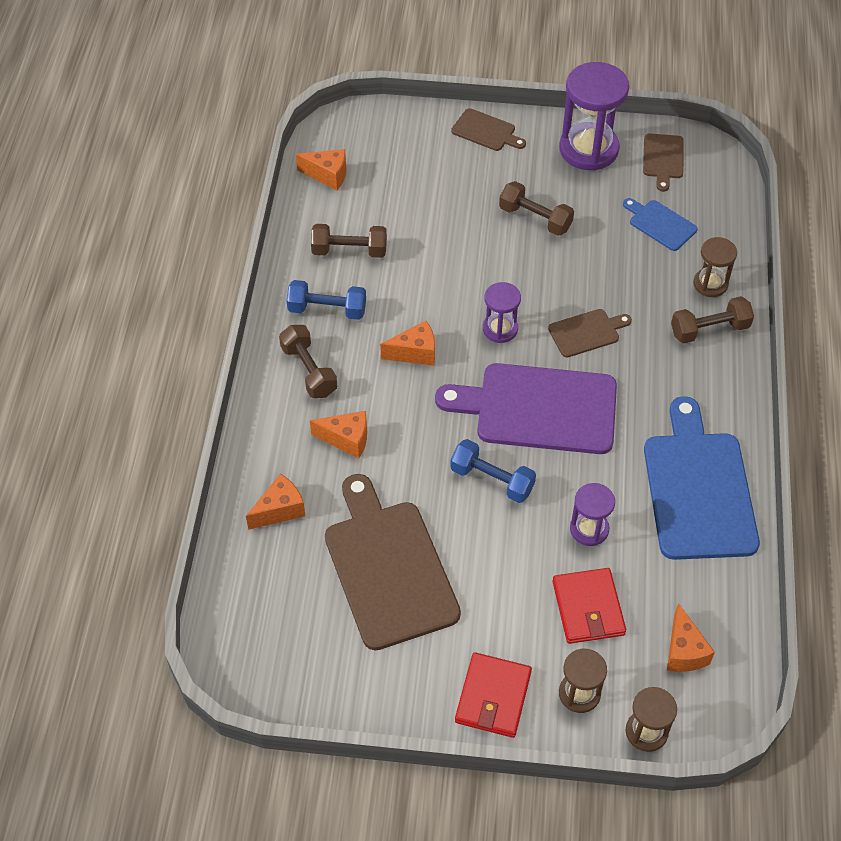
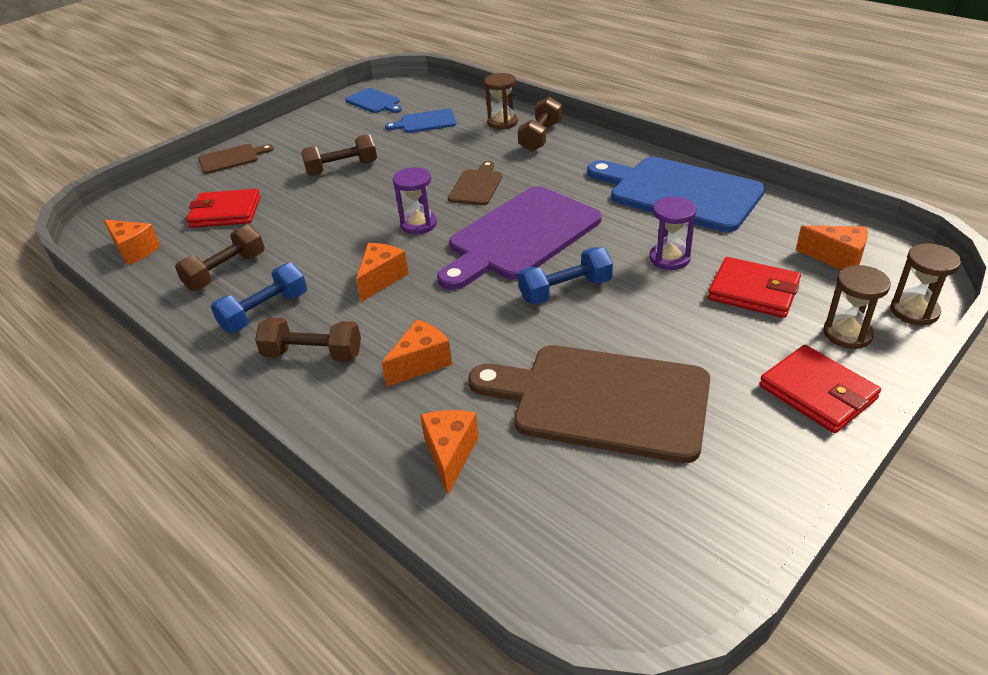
camera: 50 degrees left, 15 degrees down
(328, 175) = (134, 251): orange cheese -> orange cheese turned 75 degrees clockwise
(414, 190) = (226, 212): none -> red wallet
(588, 149) = (320, 125): purple hourglass -> none
(663, 159) = (374, 102): brown cutting board -> blue cutting board

